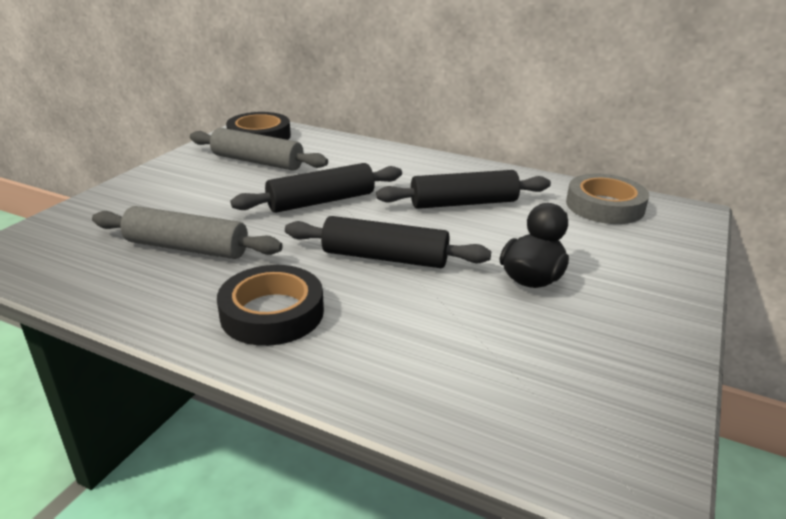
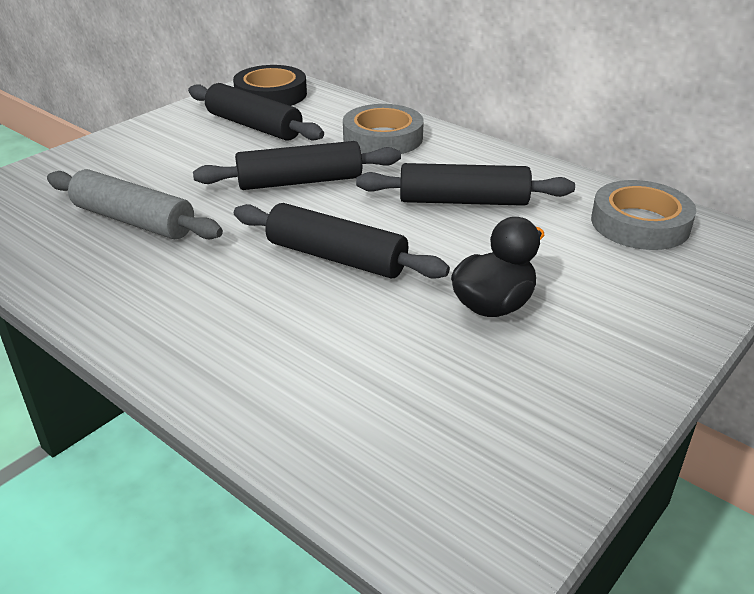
camera: 15 degrees right, 5 degrees up
(257, 162) = (254, 126): grey rolling pin -> black rolling pin
(272, 313) = (185, 305): black tape -> none
(372, 162) = (383, 138): none -> grey tape

